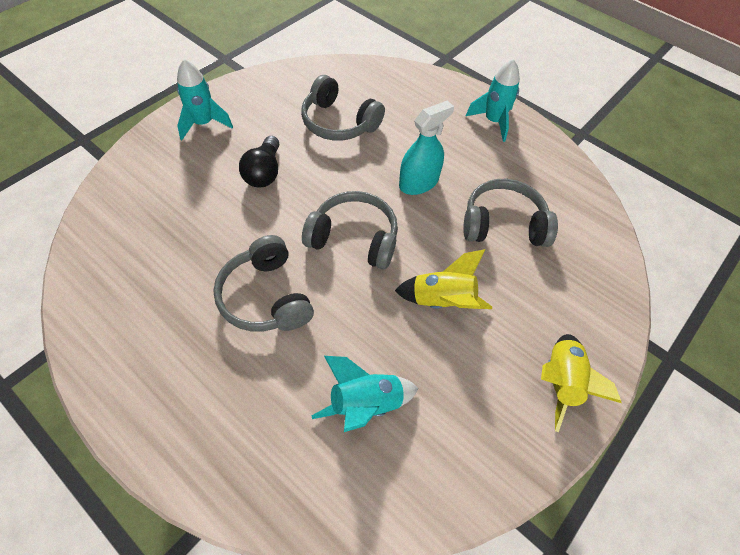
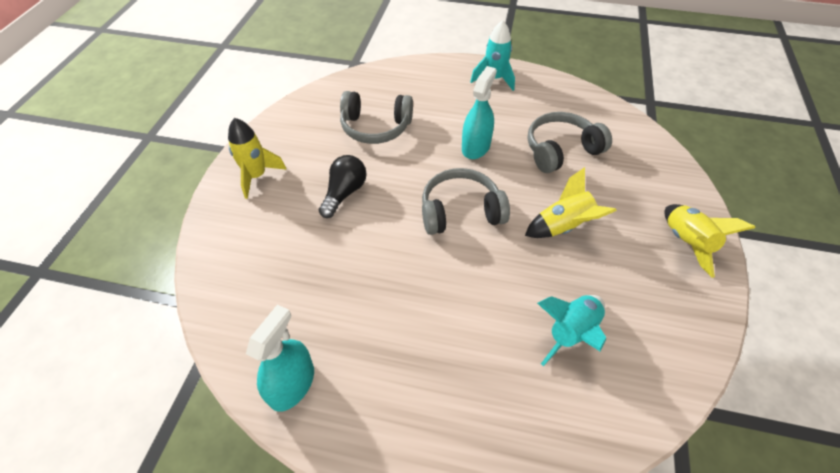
camera: 25 degrees left, 5 degrees down
(100, 316) = (292, 384): none -> turquoise spray bottle
(203, 124) = (257, 176): turquoise rocket -> yellow rocket
(264, 172) = (344, 193): black light bulb -> black light bulb turned 135 degrees counterclockwise
(265, 297) = (427, 292): grey headphones -> none

